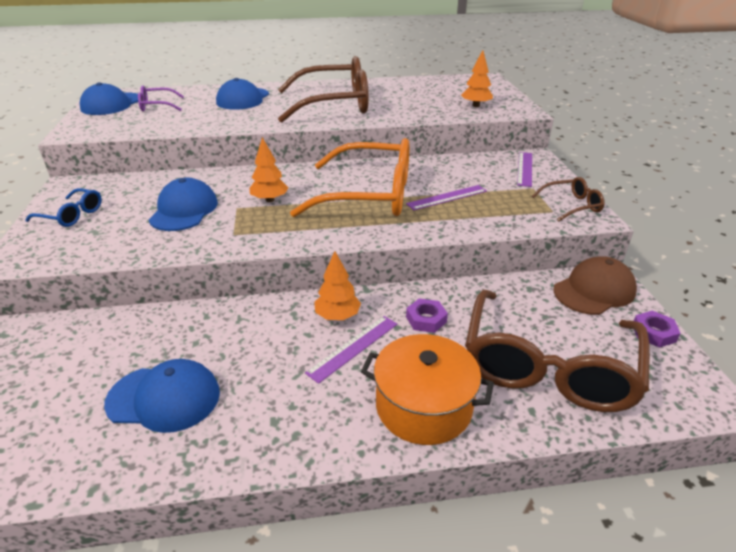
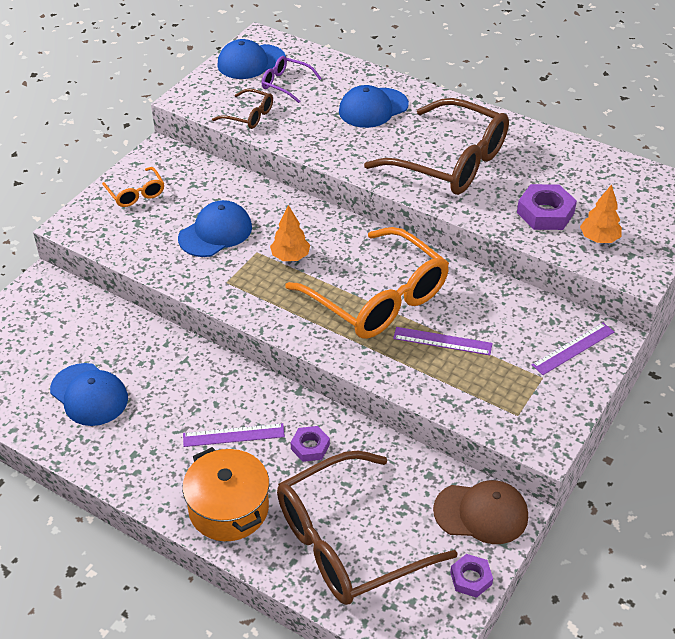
camera: 40 degrees right, 10 degrees up
(72, 215) = (136, 193): blue glasses -> orange glasses
(337, 316) = (251, 402): orange tree -> none
(428, 106) = (545, 213): none -> purple nut
(572, 205) = (546, 420): brown glasses -> brown glasses (249, 116)

